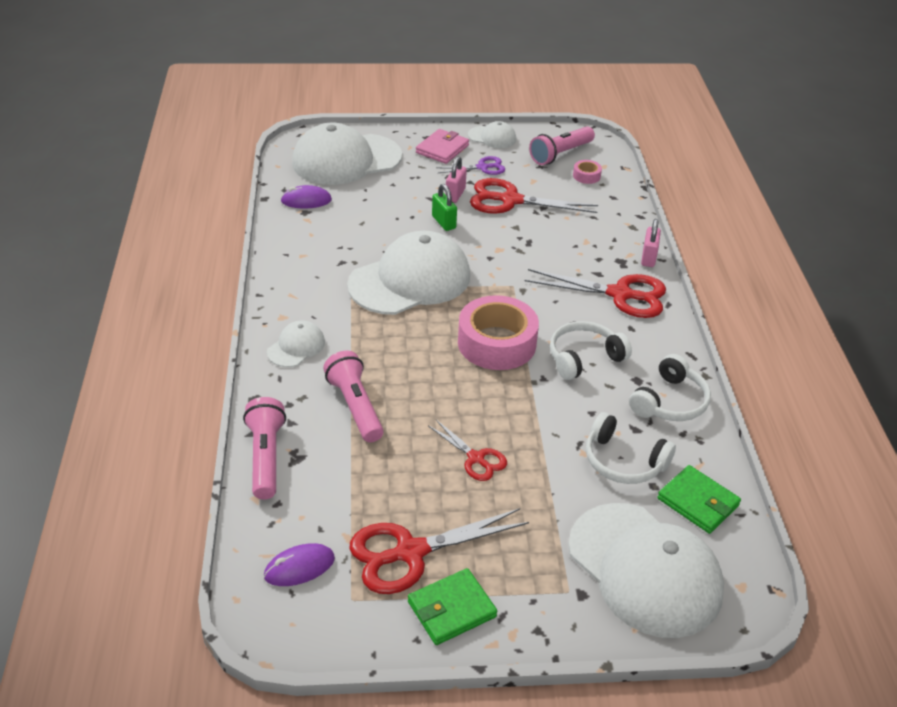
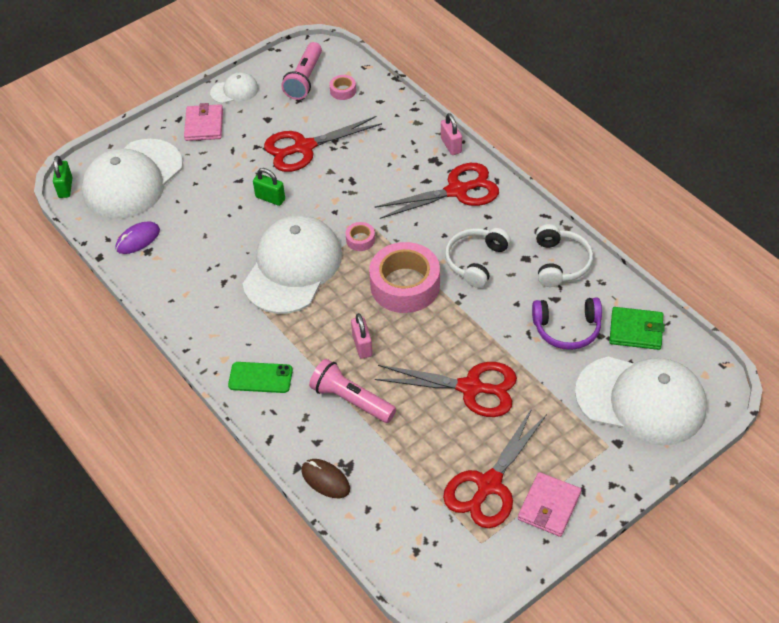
camera: 30 degrees left, 10 degrees up
(266, 457) = (325, 480): pink flashlight -> brown mouse
(290, 142) = (65, 188): none -> green padlock
(296, 347) = (260, 378): white cap -> green phone
(299, 567) = (427, 544): purple mouse -> none
(451, 609) = (549, 506): green wallet -> pink wallet
(455, 194) = (255, 166): pink padlock -> pink padlock (362, 345)
(476, 458) = (471, 388): red scissors -> red scissors, size x1.77
(482, 167) = (254, 126): purple scissors -> none
(491, 289) = (360, 240): none -> pink tape
(623, 461) = (567, 329): white headphones -> purple headphones

